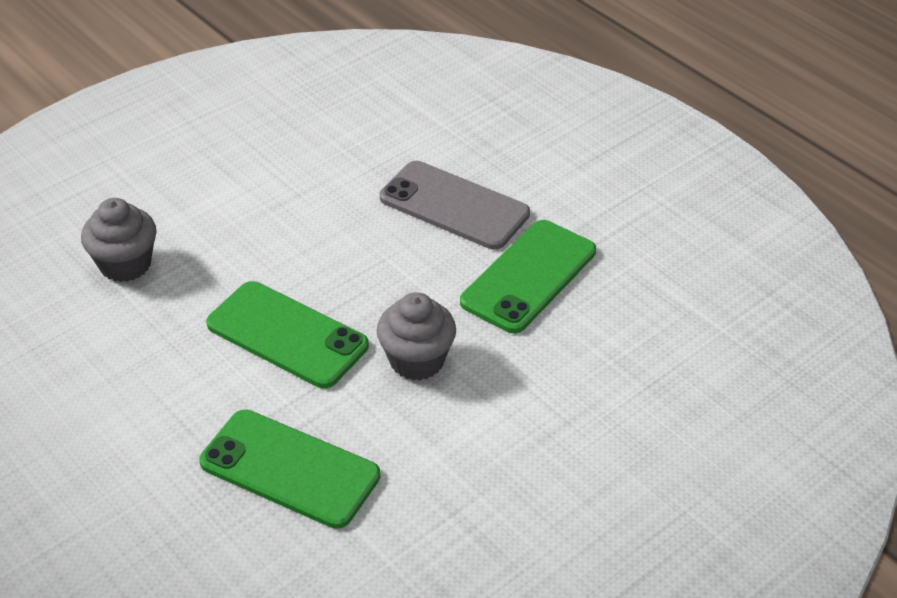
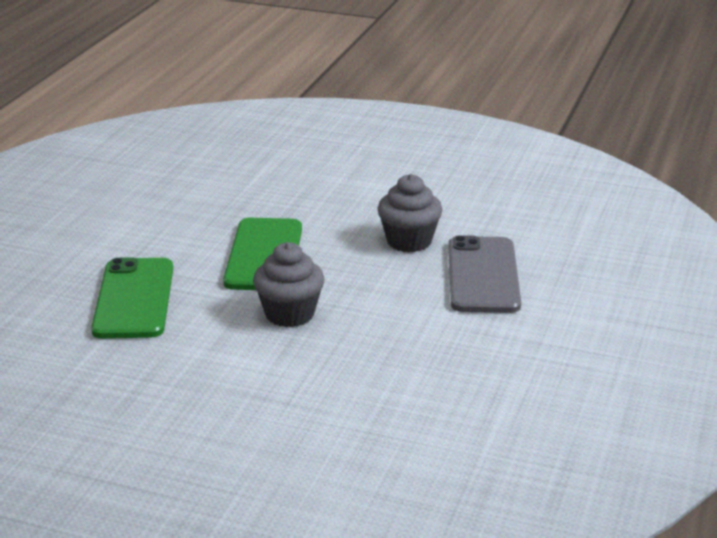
camera: 60 degrees right, 15 degrees down
(125, 264) = (272, 178): grey cupcake -> grey cupcake (409, 241)
(529, 277) = (438, 334): green phone -> none

